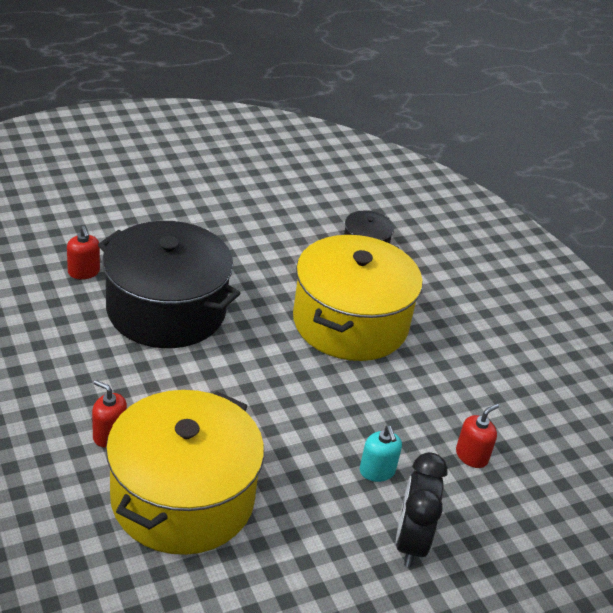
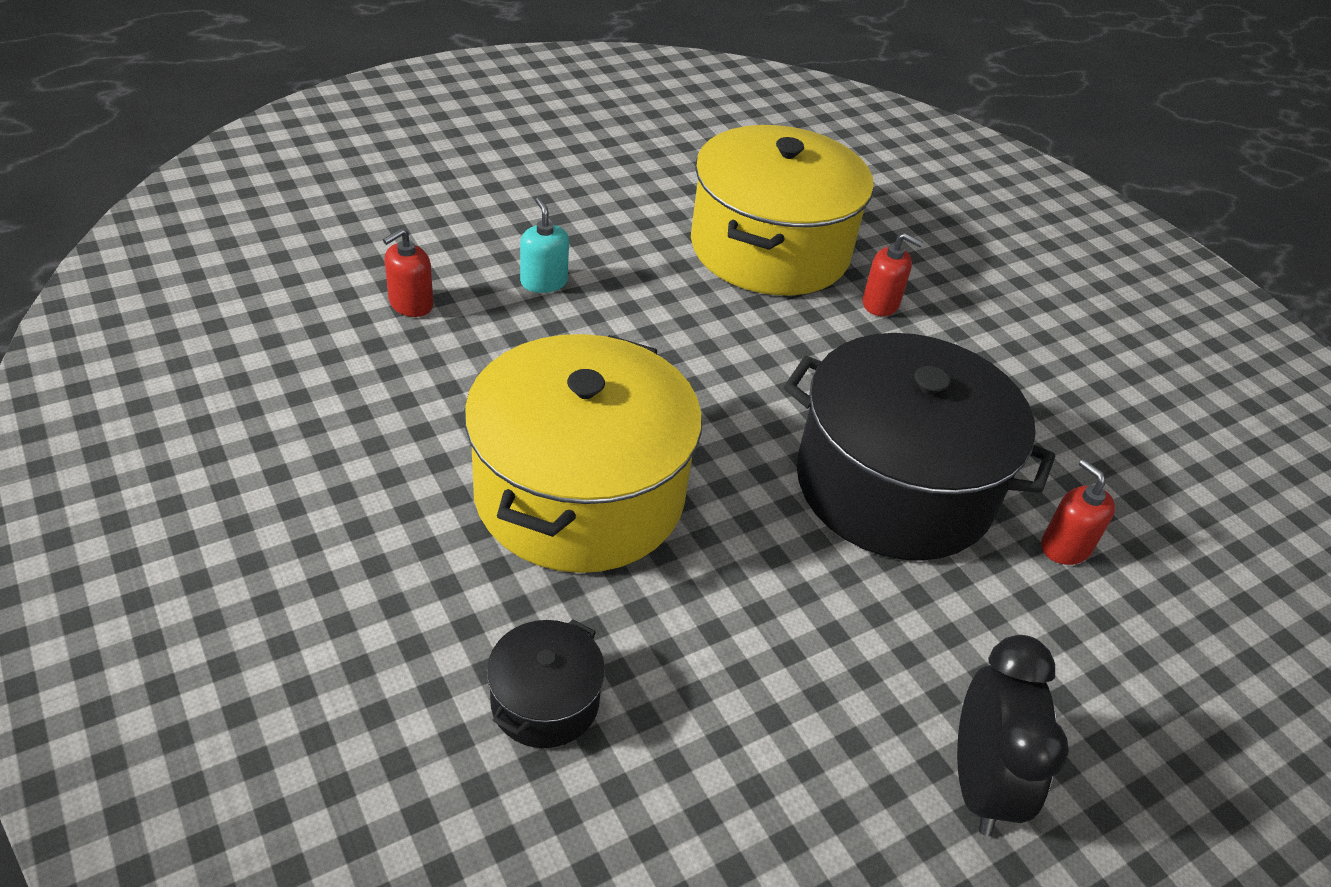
camera: 175 degrees right, 5 degrees up
(411, 542) = (509, 219): black clock -> black clock (980, 783)

